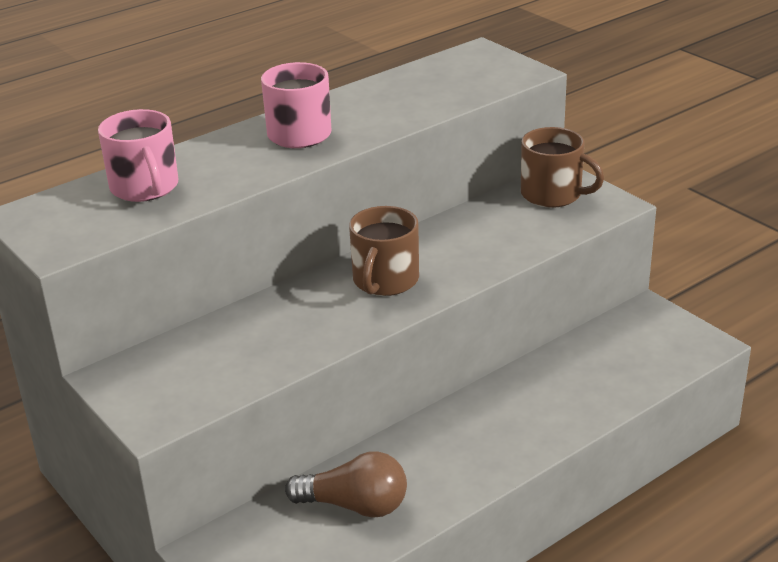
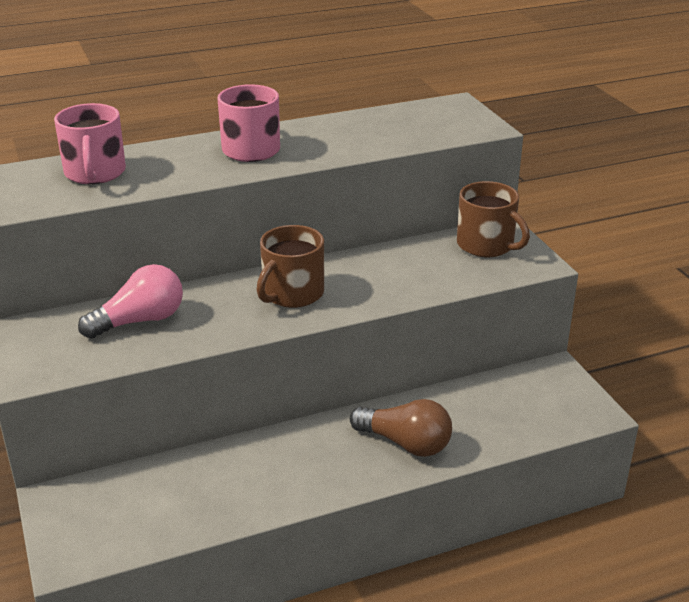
camera: 15 degrees right, 0 degrees up
(240, 340) = (140, 321): none -> pink light bulb
(355, 505) = (198, 489): brown light bulb -> brown light bulb (405, 443)

